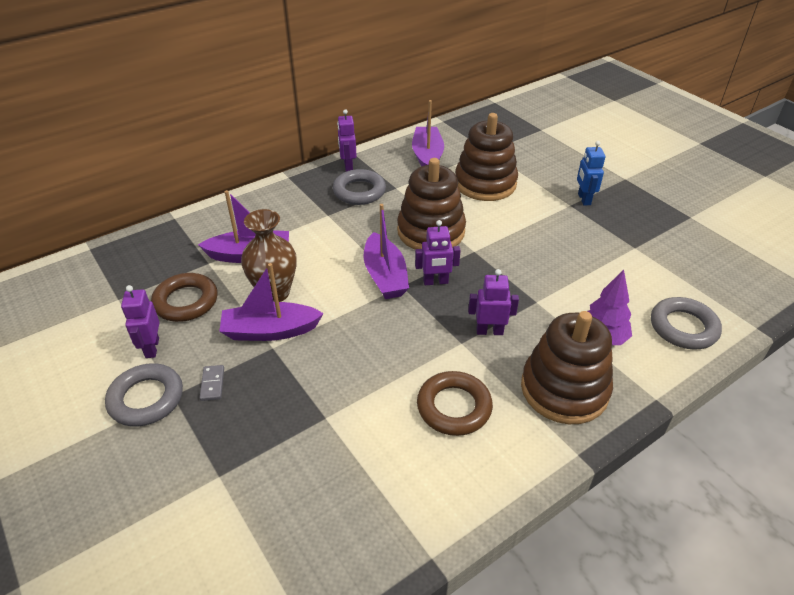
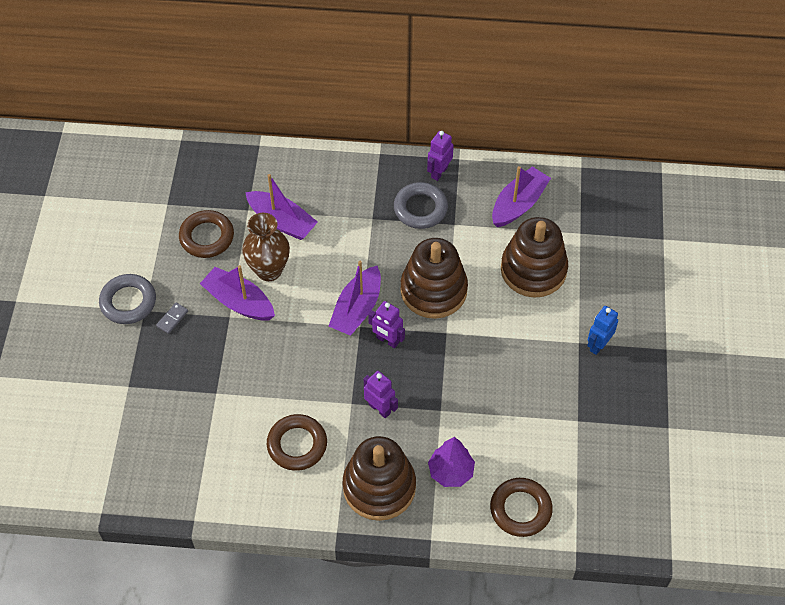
camera: 40 degrees right, 15 degrees up
(152, 348) = (158, 263): purple robot -> none
(683, 327) = (520, 509): grey ring -> brown ring

